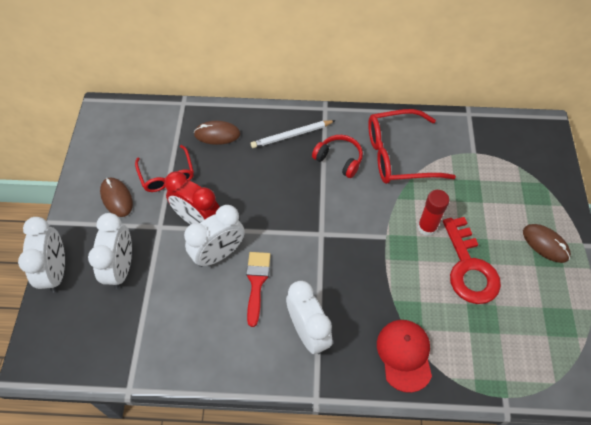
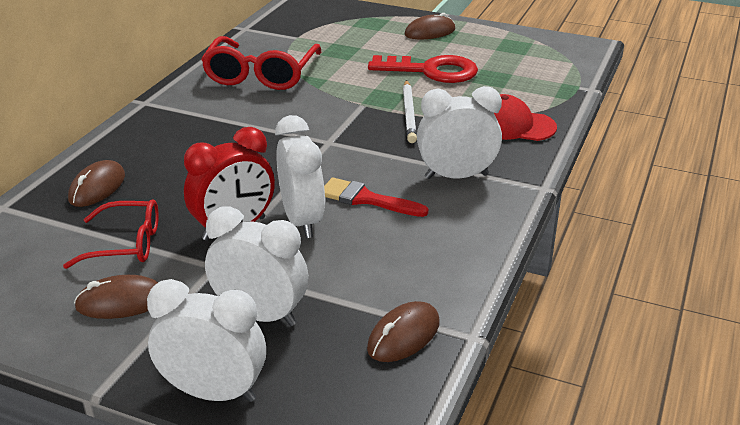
camera: 70 degrees left, 25 degrees down
(120, 350) = (403, 336): none -> brown mouse
(291, 135) = (162, 132): white pencil -> white pencil (409, 114)
(339, 159) = (232, 109): red headphones -> none
(427, 227) = (368, 80): red glue stick -> none

